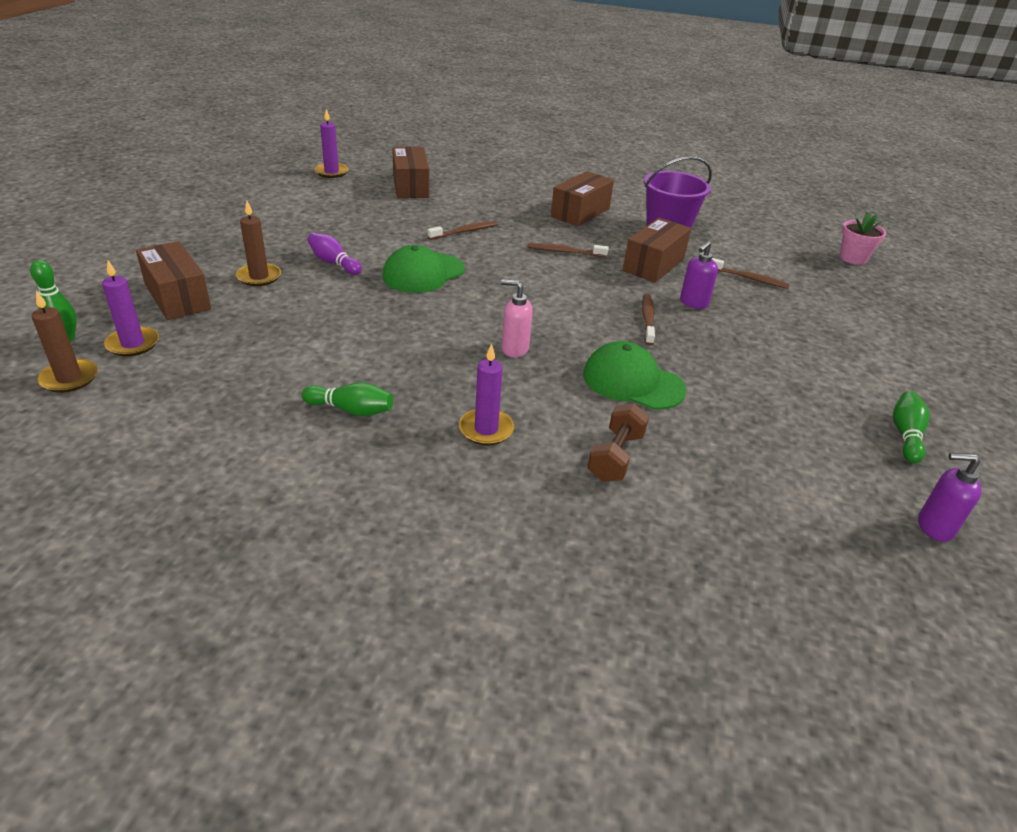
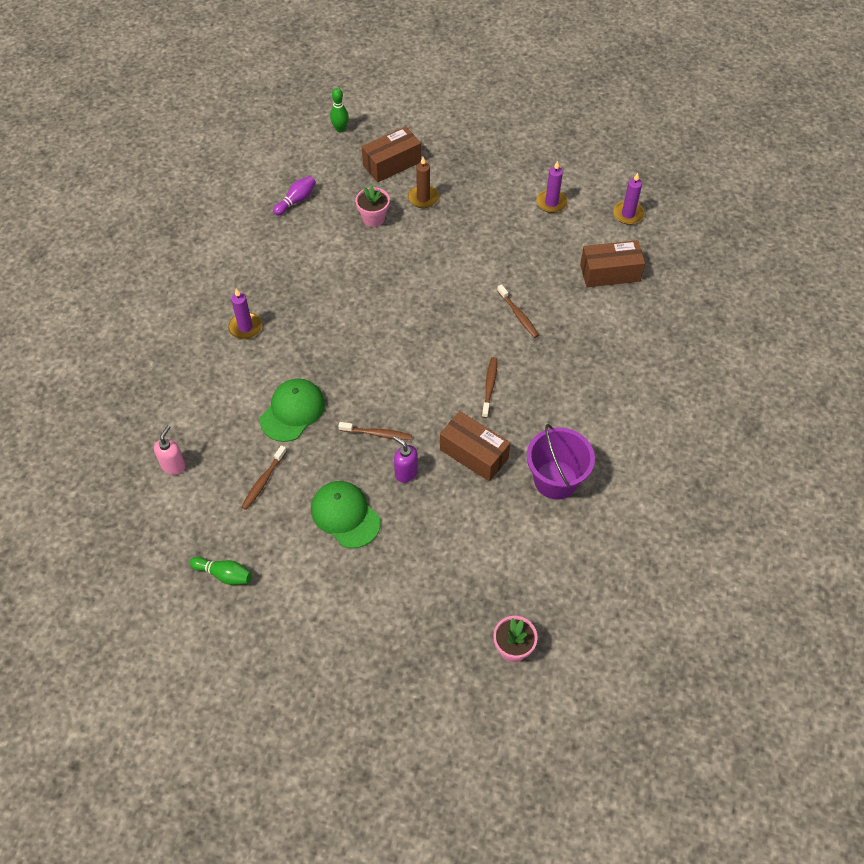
camera: 95 degrees right, 20 degrees up
(69, 378) = (300, 141): brown candle -> none
(133, 344) = (335, 157): purple candle -> purple candle (551, 203)
(284, 314) = (373, 218): none -> pink flower pot
(333, 263) = (449, 235): purple bowling pin -> purple bowling pin (296, 200)
(351, 410) = (267, 263): green bowling pin -> none
(423, 273) = (439, 289): green cap -> green cap (345, 515)
(514, 349) = (333, 344): pink soap dispenser -> pink soap dispenser (173, 466)
(580, 212) = (578, 406): brown box -> none
(615, 457) = (215, 391): brown dumbbell -> none
(748, 278) = (455, 530): brown toothbrush -> brown toothbrush (263, 481)
(934, 527) = (136, 552): purple soap dispenser -> none

